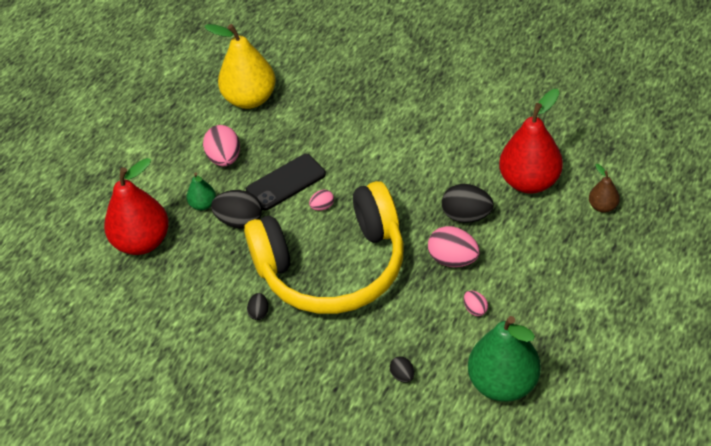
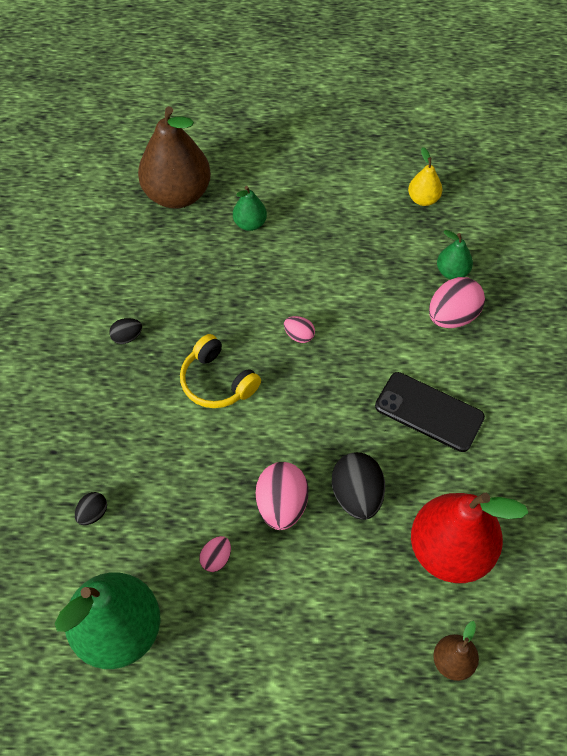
camera: 60 degrees right, 10 degrees up
(142, 242) = (177, 194): red pear -> brown pear
(224, 158) = (323, 214): pink egg -> pink egg (452, 316)
(240, 221) = (242, 266): black egg -> none
(250, 99) = (423, 199): yellow pear -> yellow pear, size x0.47
(286, 182) = (317, 285): black phone -> black phone (429, 412)
(322, 106) = (452, 272): none -> green pear
(333, 267) = (217, 382): yellow headphones -> yellow headphones, size x0.41

